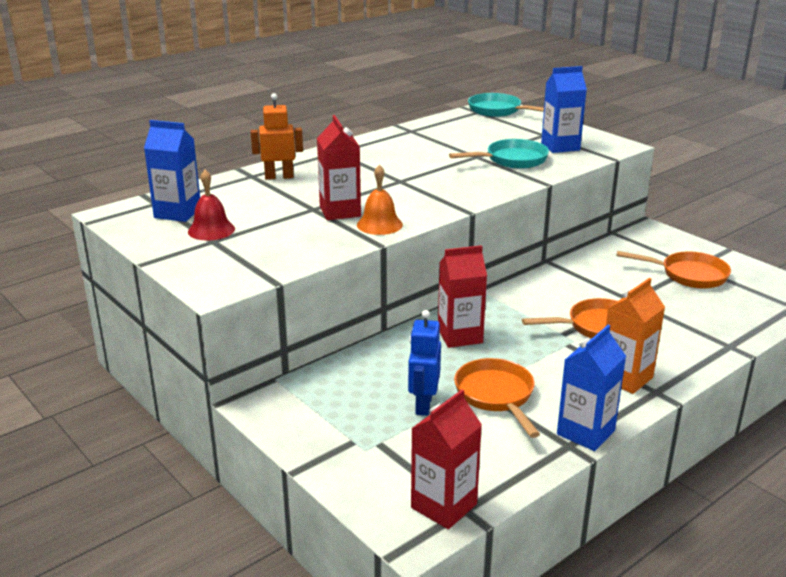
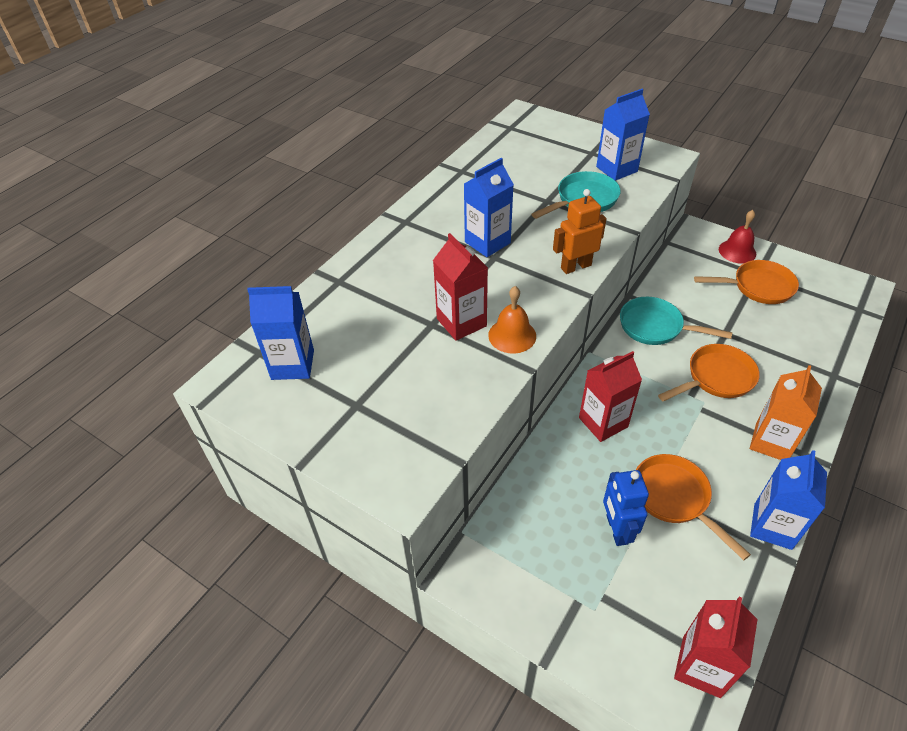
camera: 15 degrees left, 20 degrees up
(211, 230) = (344, 386): red bell -> red bell (737, 251)
(279, 177) = (368, 277): orange robot -> orange robot (575, 266)
(400, 172) = (487, 242): none -> blue carton
(498, 111) = (529, 122): turquoise pan -> turquoise pan (655, 327)

